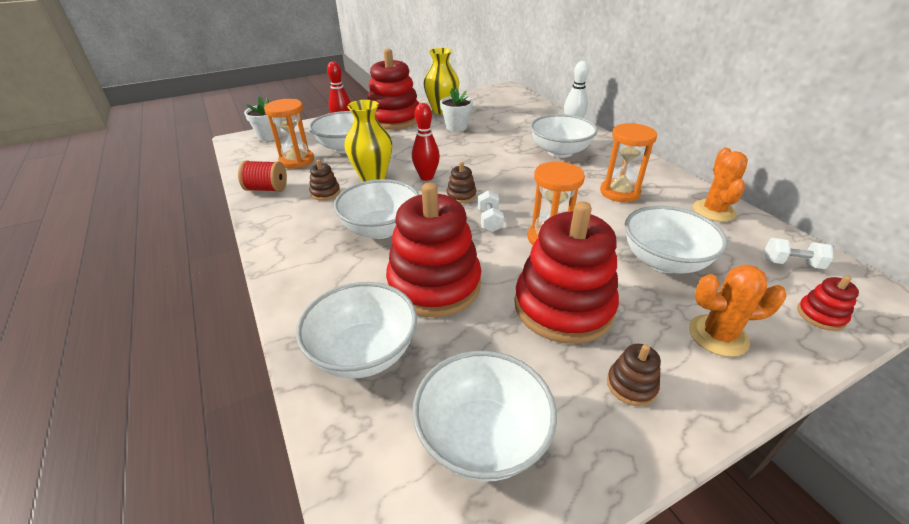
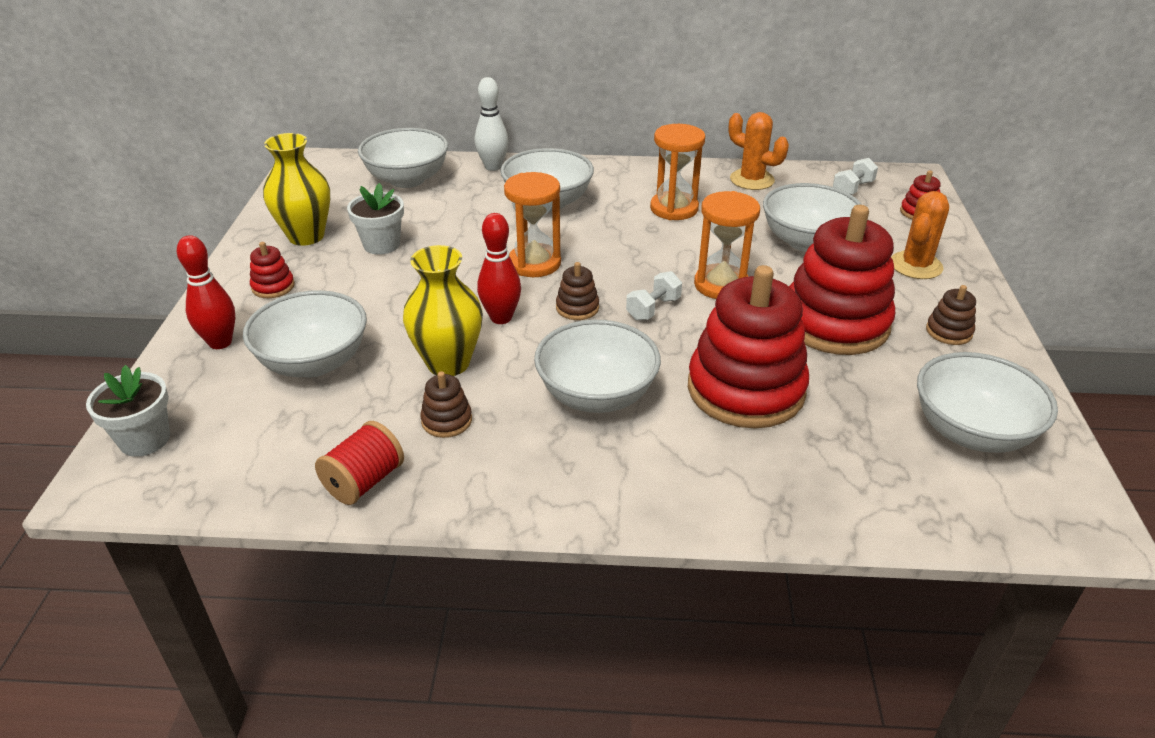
camera: 60 degrees left, 0 degrees up
(297, 161) = (297, 426): orange hourglass -> orange hourglass (534, 263)
(363, 353) = (827, 475): white bowl -> white bowl (407, 179)
(394, 119) = (273, 287): red stacking toy -> red stacking toy, size x0.41
(489, 221) = (653, 309): white dumbbell -> white dumbbell turned 75 degrees counterclockwise

